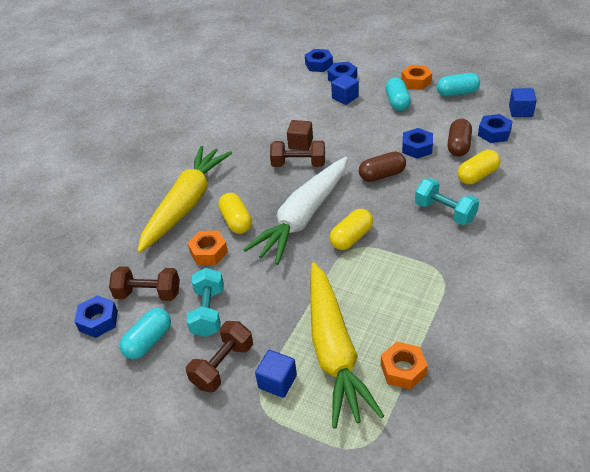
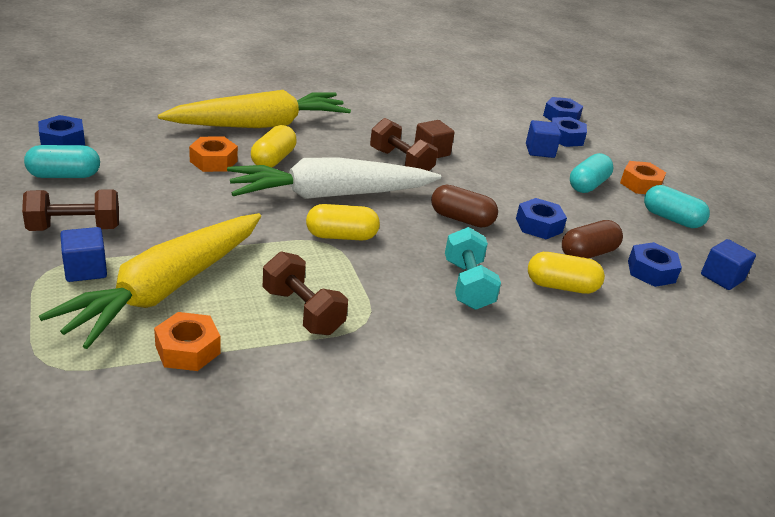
camera: 35 degrees right, 10 degrees down
(148, 294) = (123, 152): brown dumbbell -> brown dumbbell (303, 311)
(208, 312) = (135, 192): turquoise dumbbell -> none

